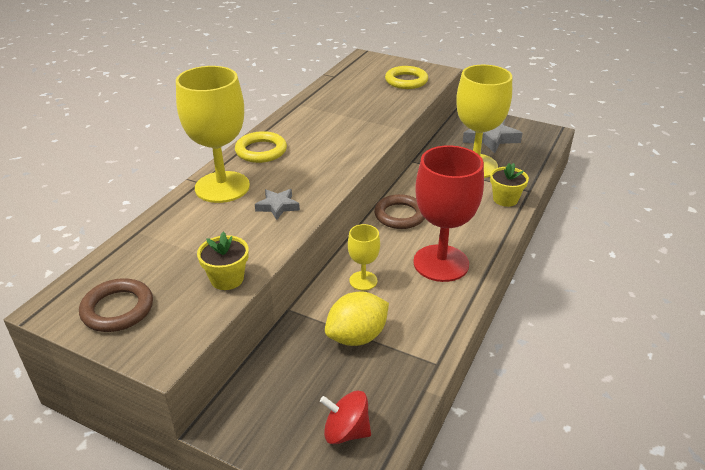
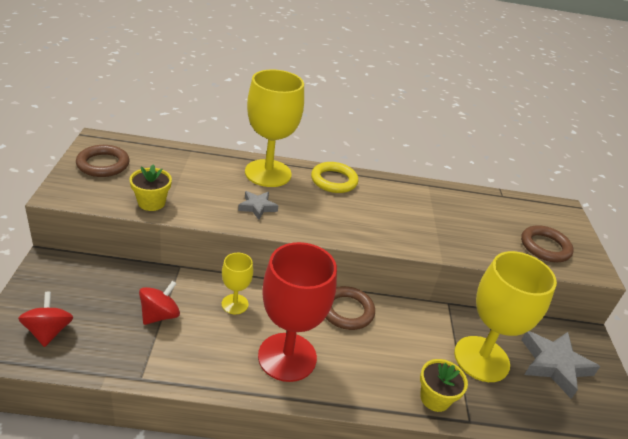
camera: 60 degrees right, 0 degrees up
(357, 336) = (160, 315): yellow lemon -> red spinning top
(406, 81) = (545, 247): yellow ring -> brown ring

